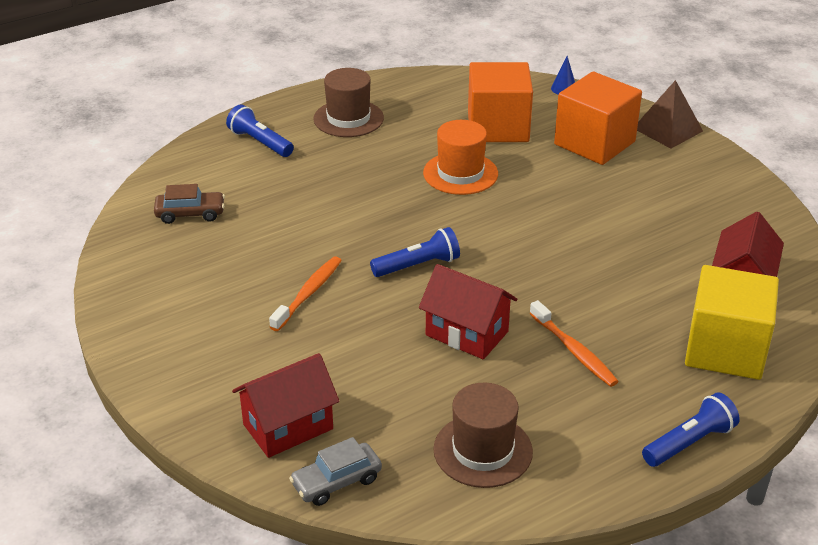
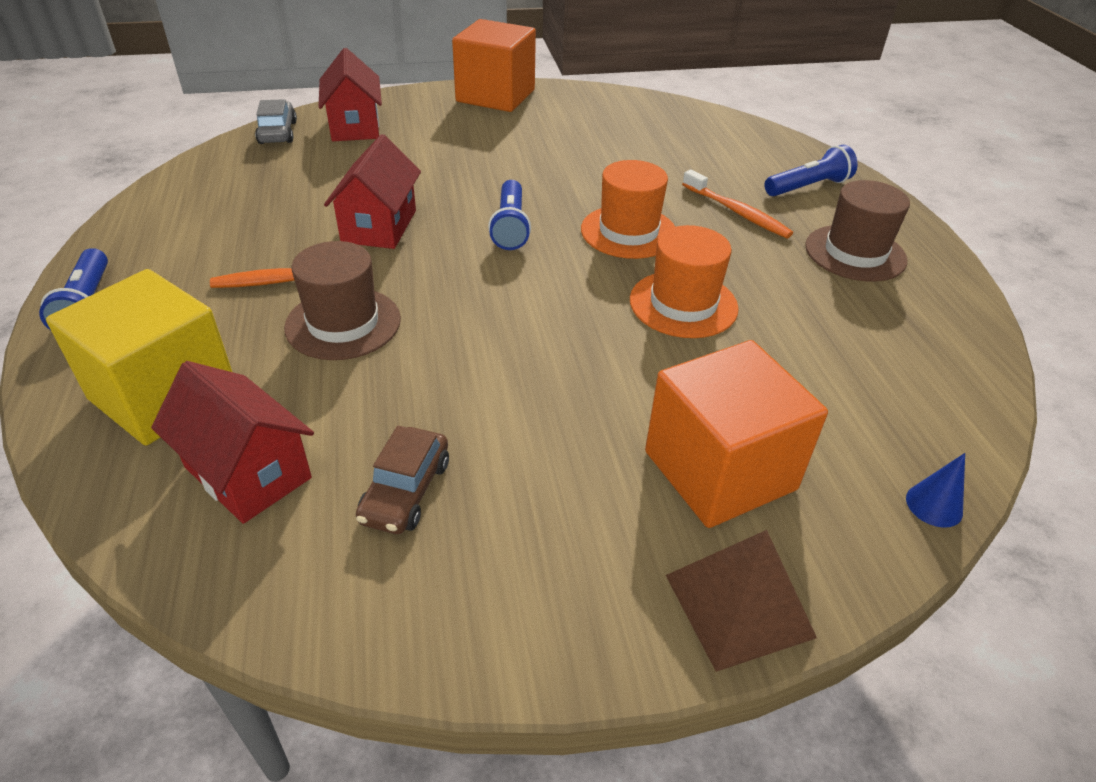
camera: 110 degrees right, 5 degrees up
(190, 214) = (680, 133): brown car -> brown car (405, 491)
(308, 293) = (512, 163): orange toothbrush -> orange toothbrush (737, 212)
(385, 210) = (628, 232): none -> orange hat
(467, 333) = (379, 226): red house -> red house turned 45 degrees counterclockwise
(483, 450) = (229, 194): brown hat -> brown hat (343, 323)
(498, 127) = (802, 375): orange cube -> orange cube (495, 96)

